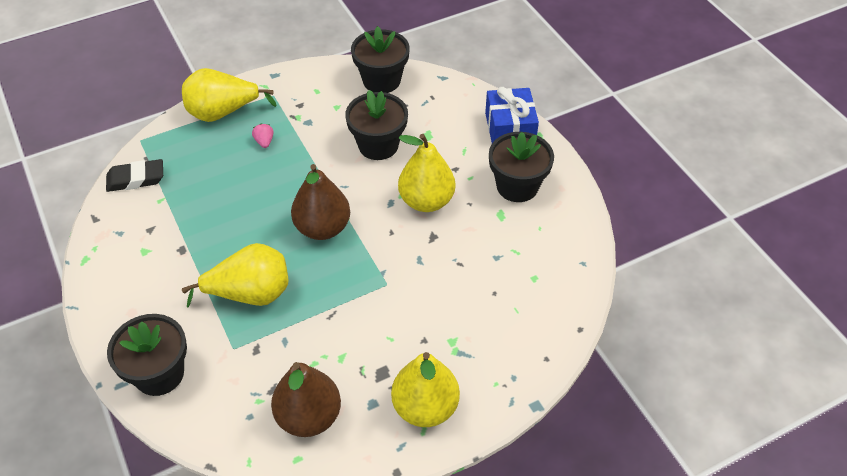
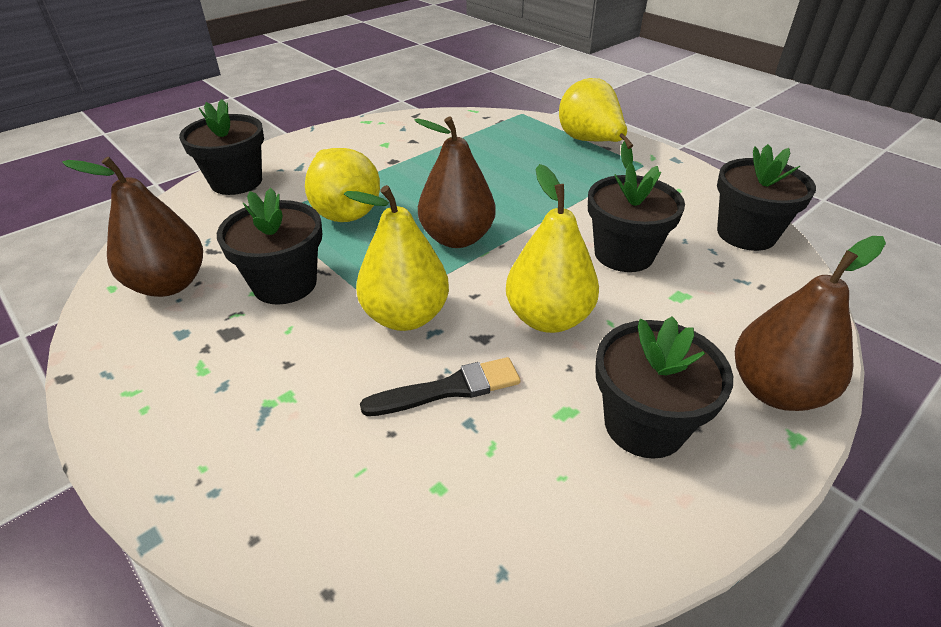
camera: 75 degrees right, 10 degrees down
(136, 179) = (471, 121): black eraser -> none
(264, 142) = (567, 174): pink strawberry -> none
(338, 339) = (285, 284): none -> black flower pot
(425, 407) = (167, 387): yellow pear -> yellow pear (405, 316)
(470, 261) = (449, 389): none -> black brush
(510, 128) = (775, 390): blue gift -> brown pear

